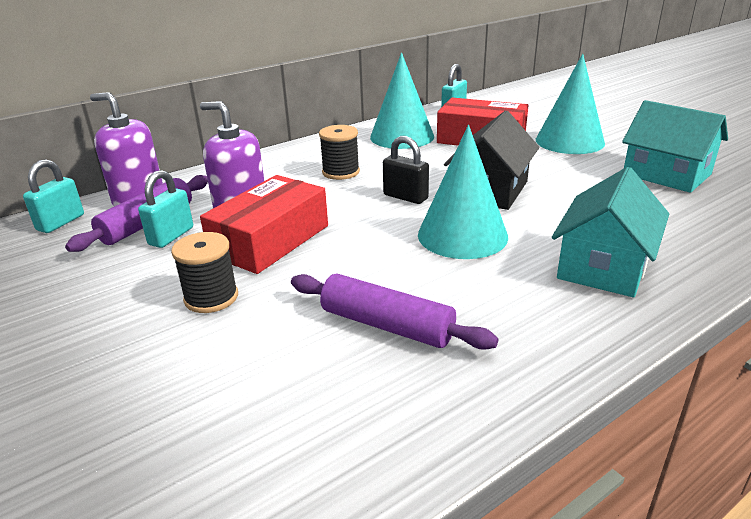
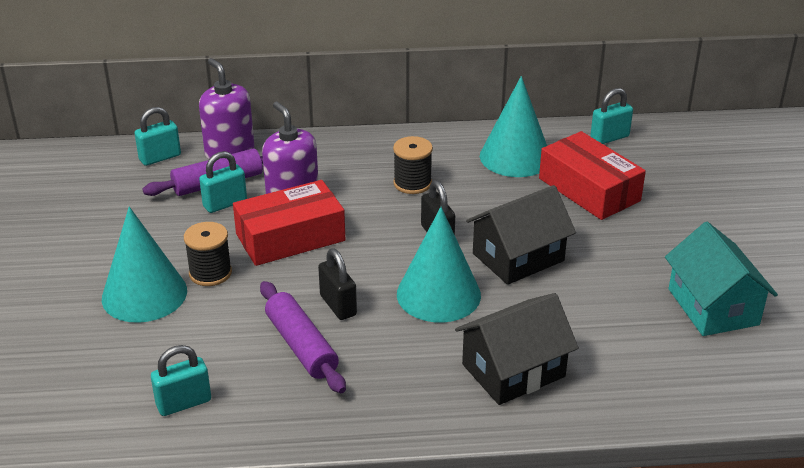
camera: 30 degrees right, 5 degrees up
(311, 448) = (184, 403): none -> turquoise padlock
(382, 276) = (338, 305): none -> black padlock
(569, 141) = (676, 227): turquoise cone -> turquoise cone (144, 294)
(603, 266) = (513, 370): turquoise house -> black house

